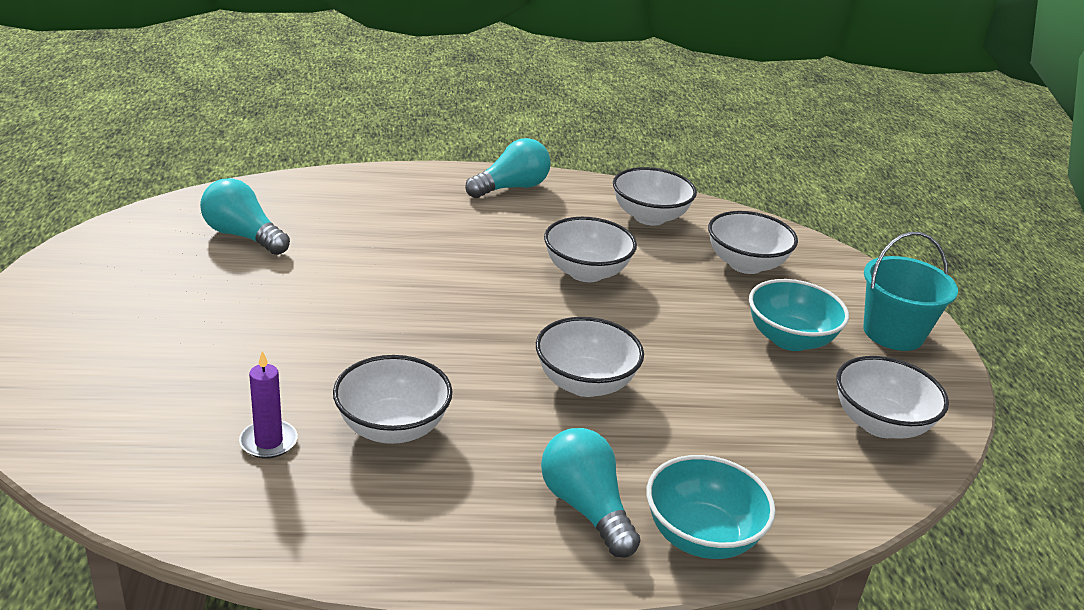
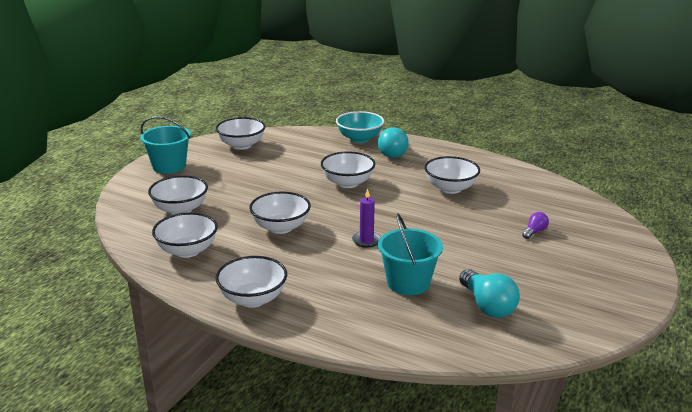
camera: 145 degrees left, 5 degrees down
(199, 365) = (534, 231): none -> purple light bulb
(268, 442) = (508, 196): purple candle -> purple candle (366, 241)
(355, 240) = (408, 283): none -> turquoise bucket
(511, 188) = (253, 299): turquoise light bulb -> white bowl
(790, 339) = (224, 175): turquoise bowl -> none

